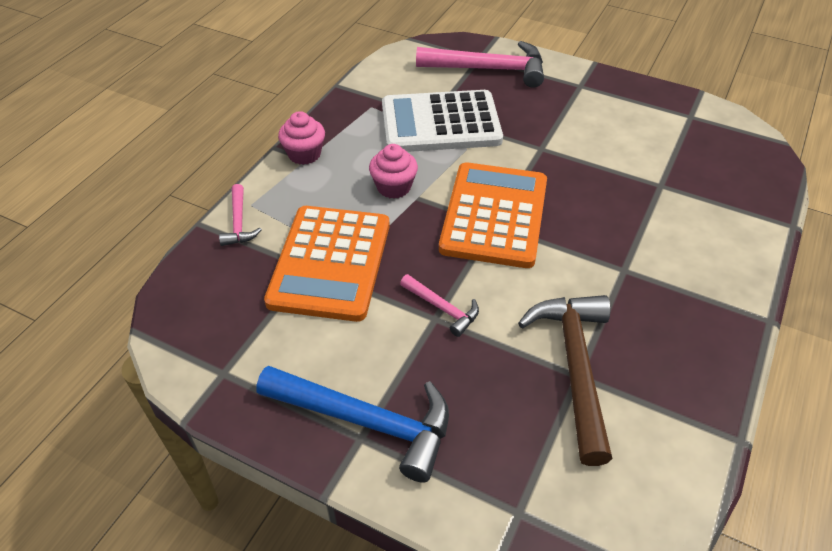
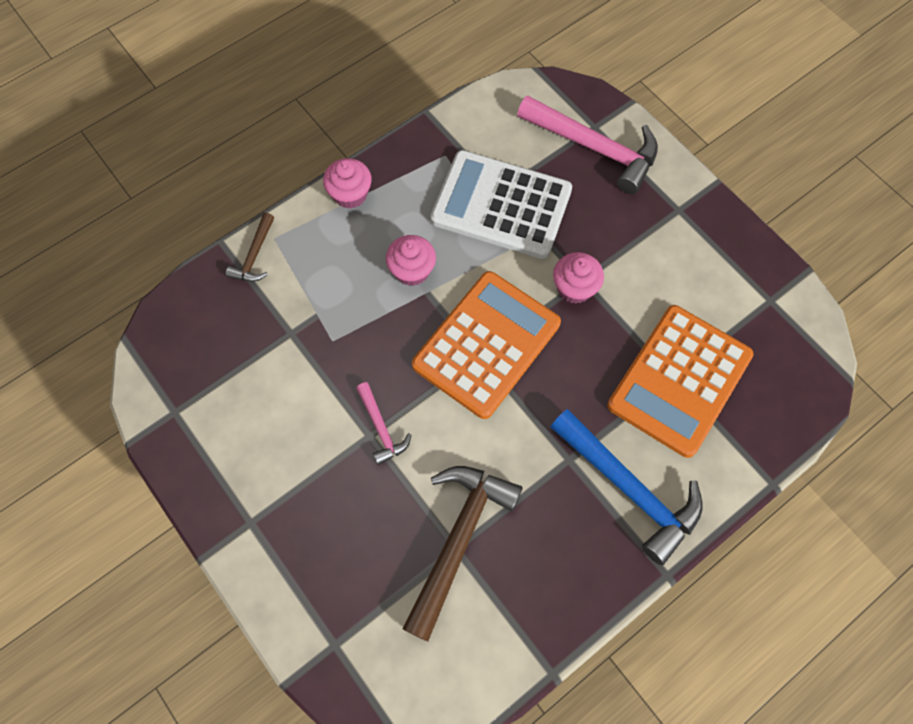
camera: 25 degrees right, 20 degrees up
(239, 222) = (254, 255): pink hammer -> brown hammer
(330, 263) = (311, 336): orange calculator -> orange calculator (679, 380)
(366, 421) = (261, 510): blue hammer -> blue hammer (629, 488)
(538, 155) = (574, 288): none -> pink cupcake

